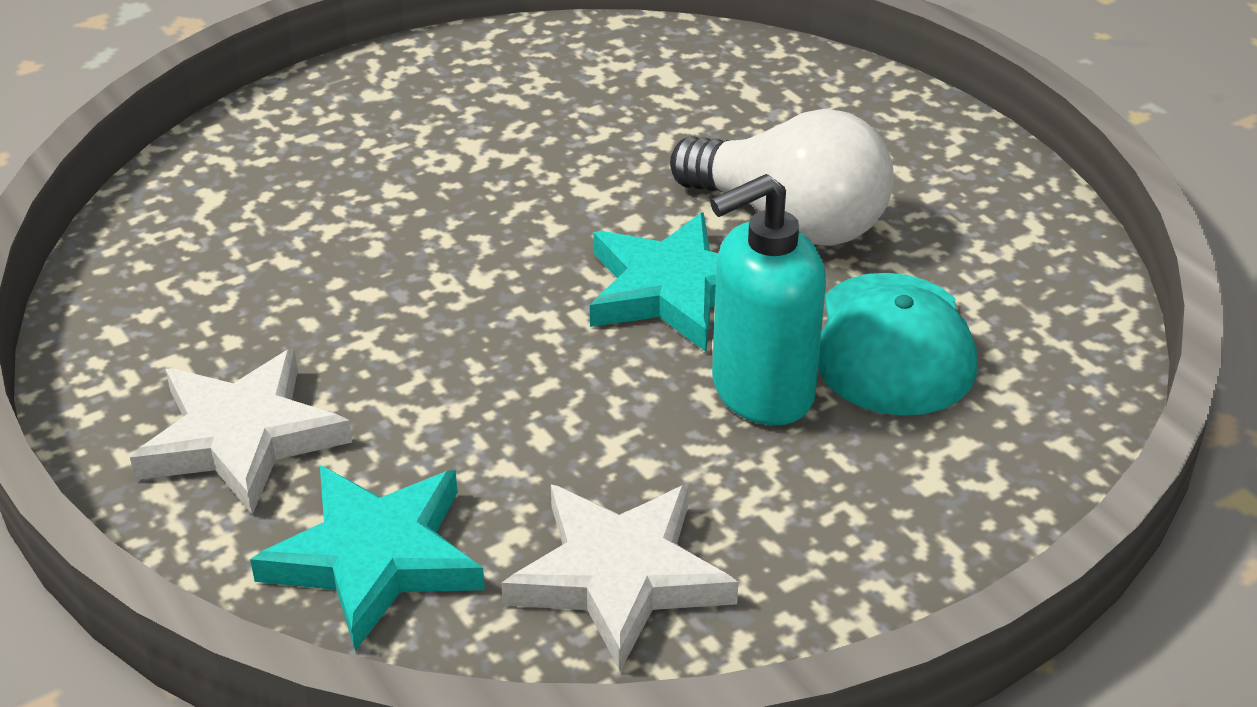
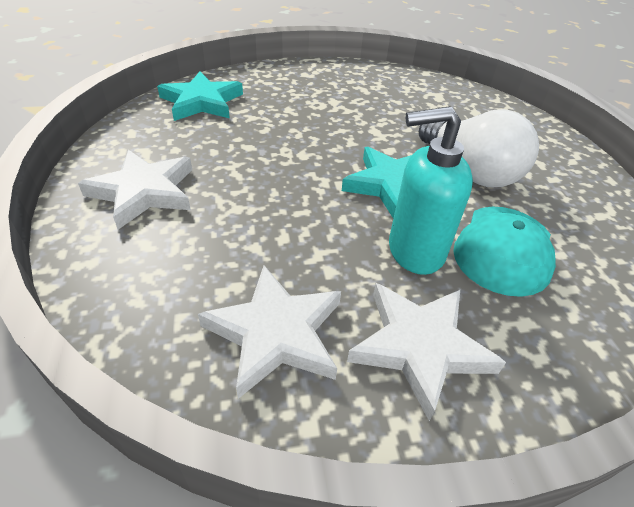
camera: 20 degrees right, 5 degrees up
(375, 558) = (156, 273): turquoise star -> turquoise star (202, 102)
(830, 524) = (419, 346): none -> white star

